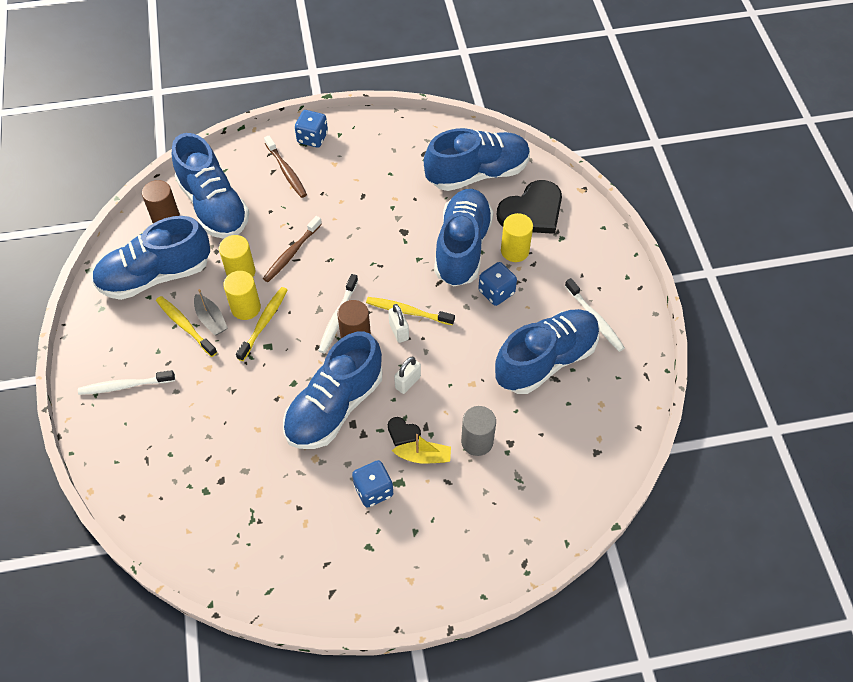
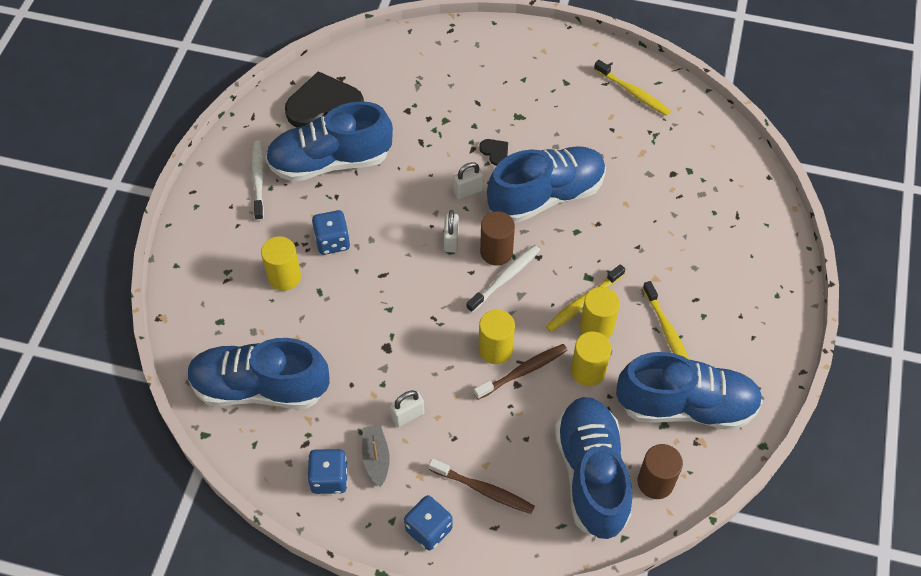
camera: 155 degrees left, 0 degrees up
(125, 386) = (745, 292): white toothbrush -> none
(211, 319) = (638, 328): grey boat -> grey boat (376, 458)
(286, 171) = (483, 489): brown toothbrush -> brown toothbrush turned 120 degrees clockwise
(320, 261) = (495, 349): none -> yellow cylinder
(362, 194) = (408, 415): none -> white padlock
(373, 490) = (543, 118): blue dice -> blue dice (329, 478)
(408, 311) = (431, 257): yellow toothbrush -> yellow toothbrush (633, 93)
(423, 456) = (487, 127): yellow boat -> none
(462, 247) = (335, 303): blue shoe -> none
(477, 441) = (435, 121): grey cylinder -> none
(532, 211) = (234, 314): black heart -> black heart (324, 105)

